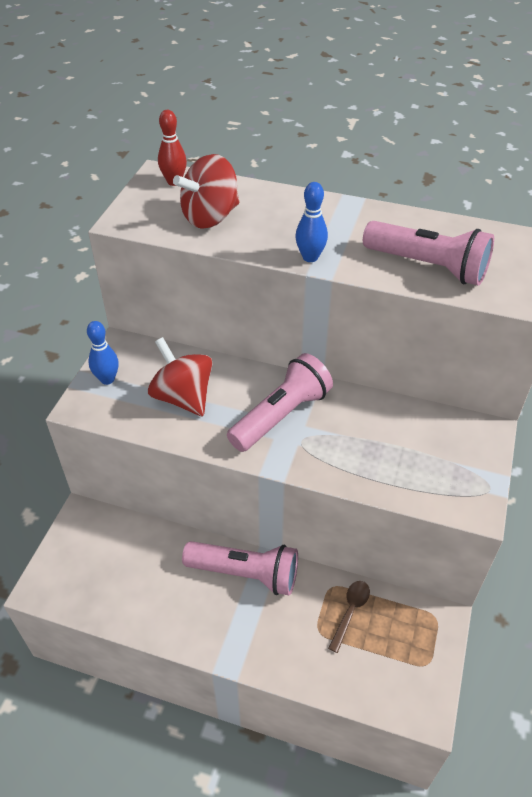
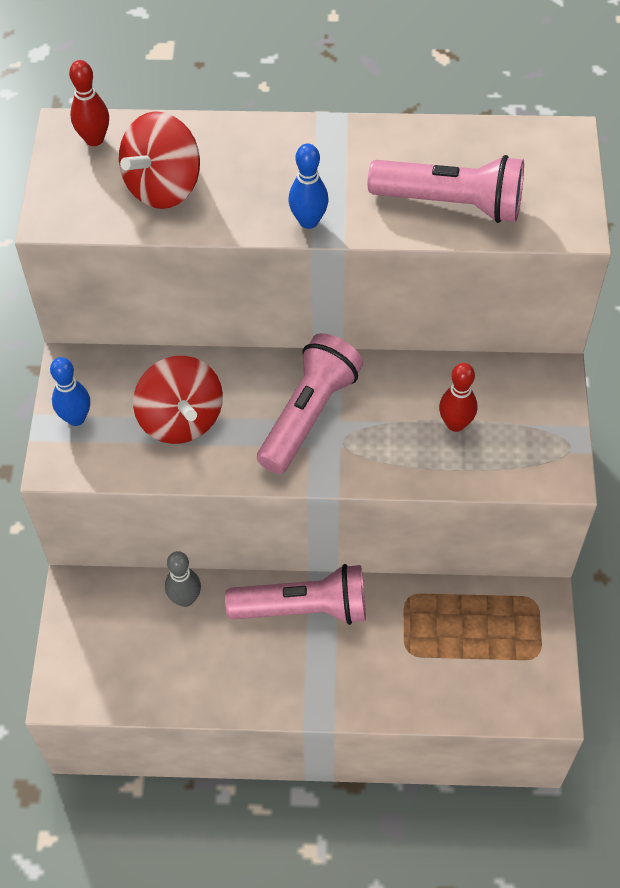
camera: 15 degrees left, 10 degrees up
(158, 542) = (185, 599): none -> grey bowling pin
(183, 397) = (181, 419): red spinning top -> red spinning top turned 150 degrees counterclockwise
(350, 612) = (438, 620): brown spoon -> none
(396, 448) = (455, 424): none -> red bowling pin

